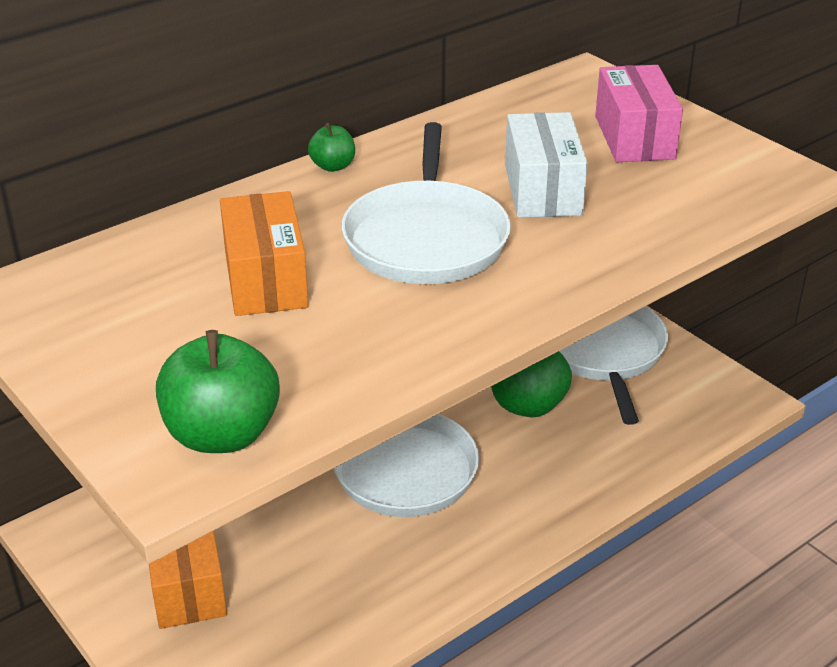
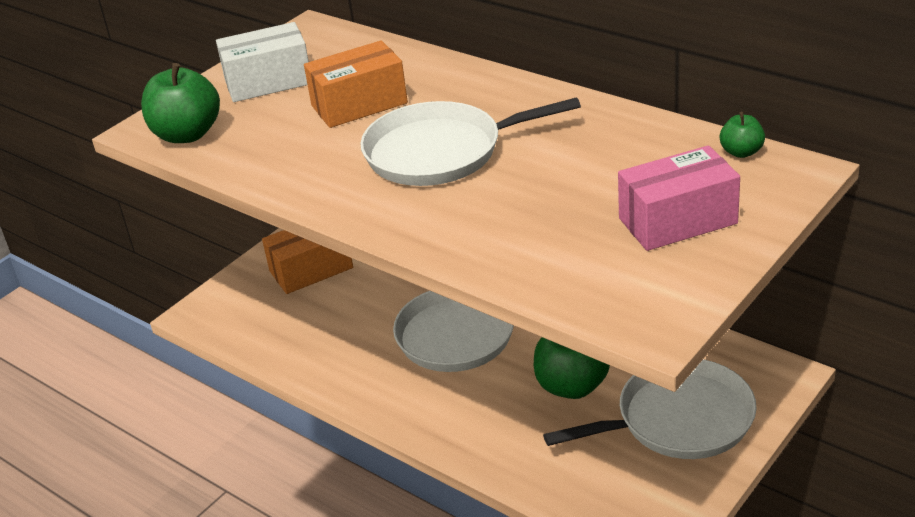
camera: 80 degrees right, 0 degrees up
(333, 166) = (530, 89): green apple -> green apple (741, 152)
(543, 190) = (545, 189): white box -> white box (268, 82)

